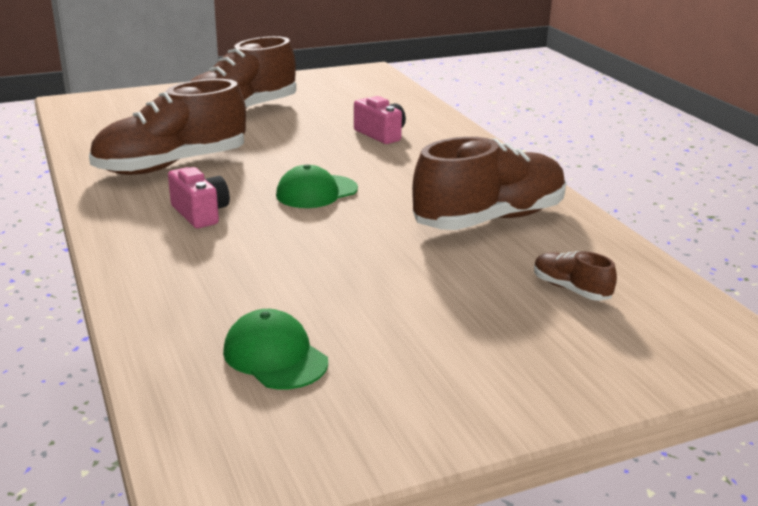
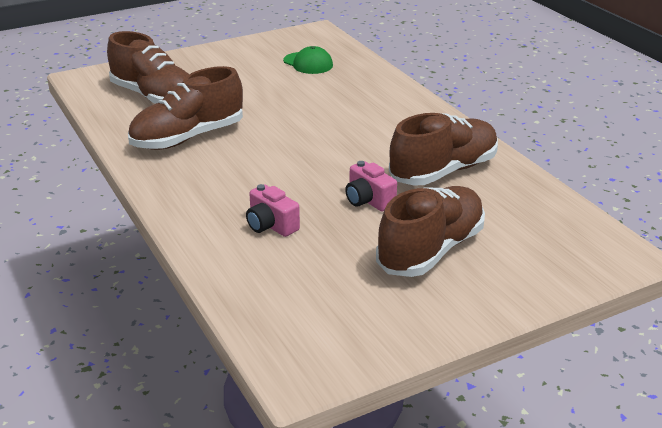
camera: 175 degrees right, 5 degrees up
(200, 213) = (390, 130): pink camera -> pink camera (368, 200)
(316, 192) = (315, 153): green cap -> none
(571, 289) = (155, 97): brown shoe -> brown shoe, size x2.28

